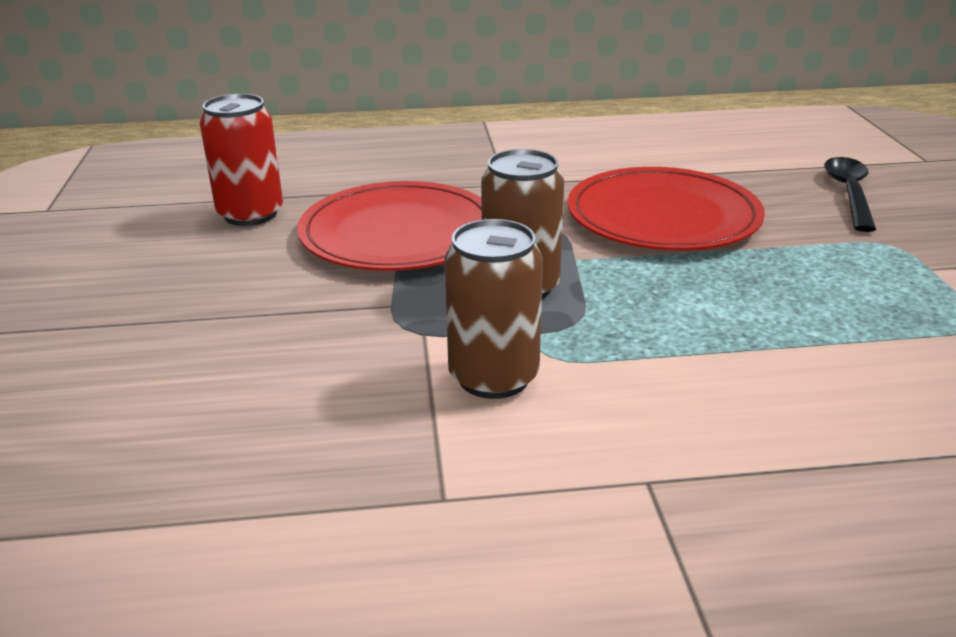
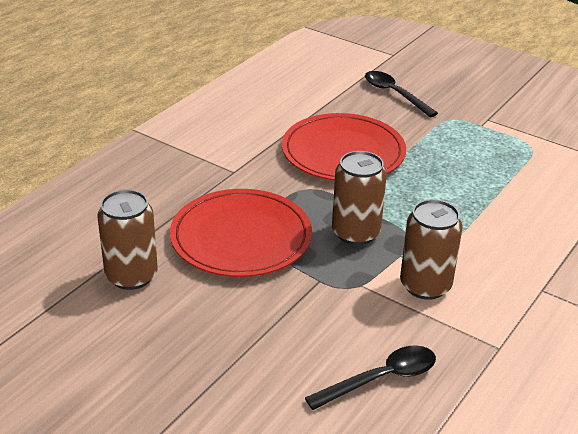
camera: 50 degrees left, 5 degrees up
(250, 214) = (131, 276): red can -> brown can
(251, 426) = (381, 379): none -> black spoon

